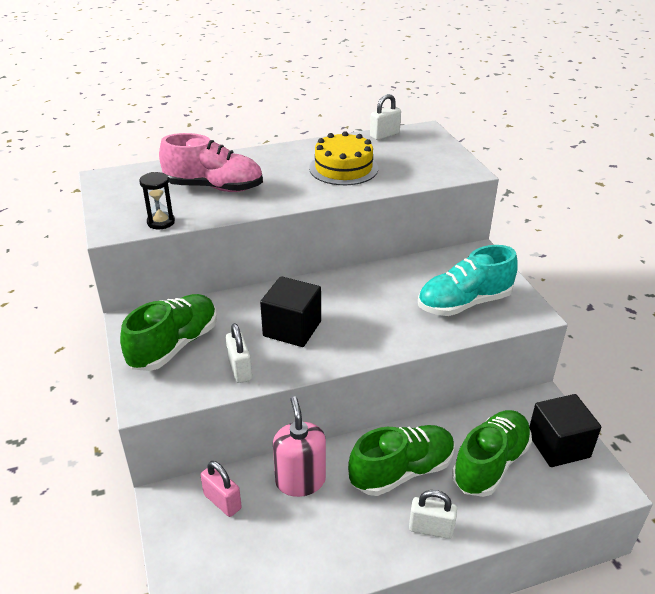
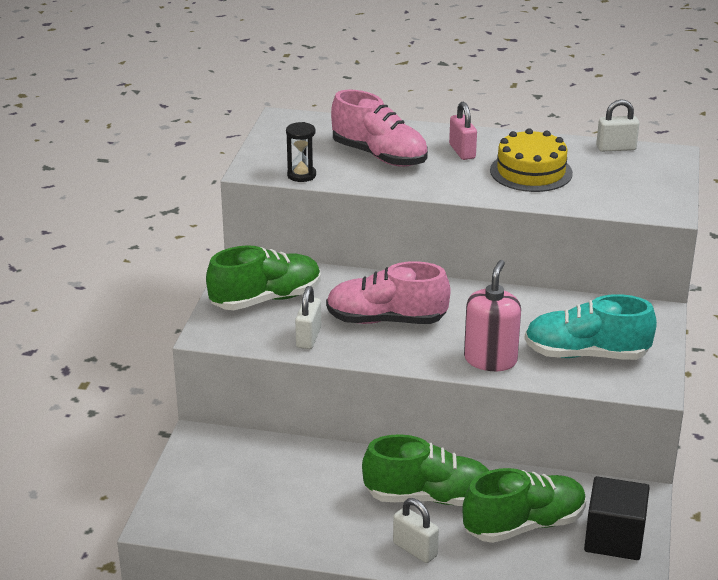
camera: 30 degrees right, 5 degrees down
(222, 502) = (244, 457): pink padlock -> pink padlock (462, 151)
(292, 328) = (386, 320): black cube -> pink shoe
(300, 481) = (326, 468): pink soap dispenser -> pink soap dispenser (490, 360)

